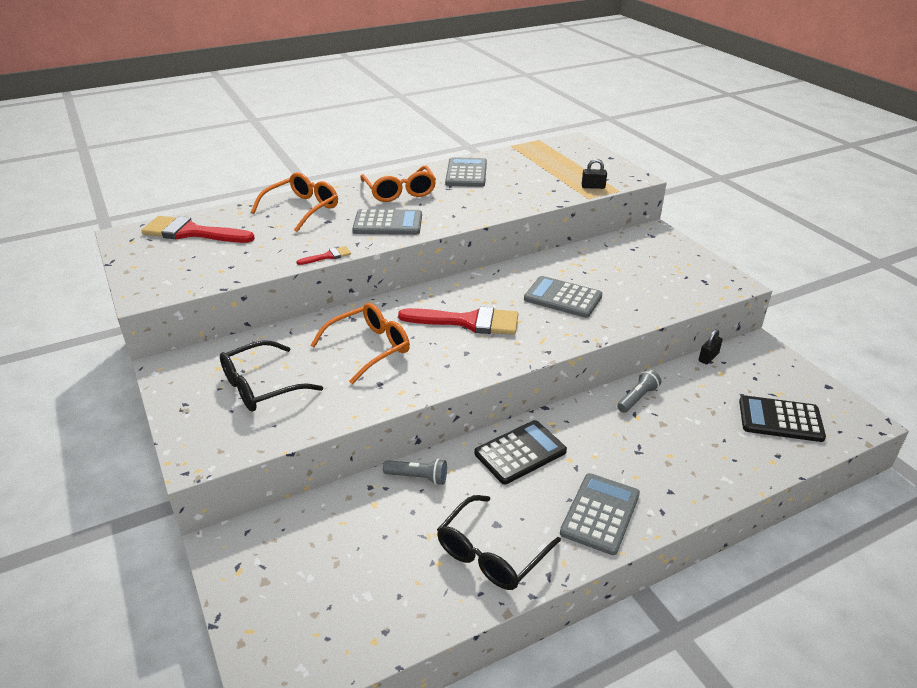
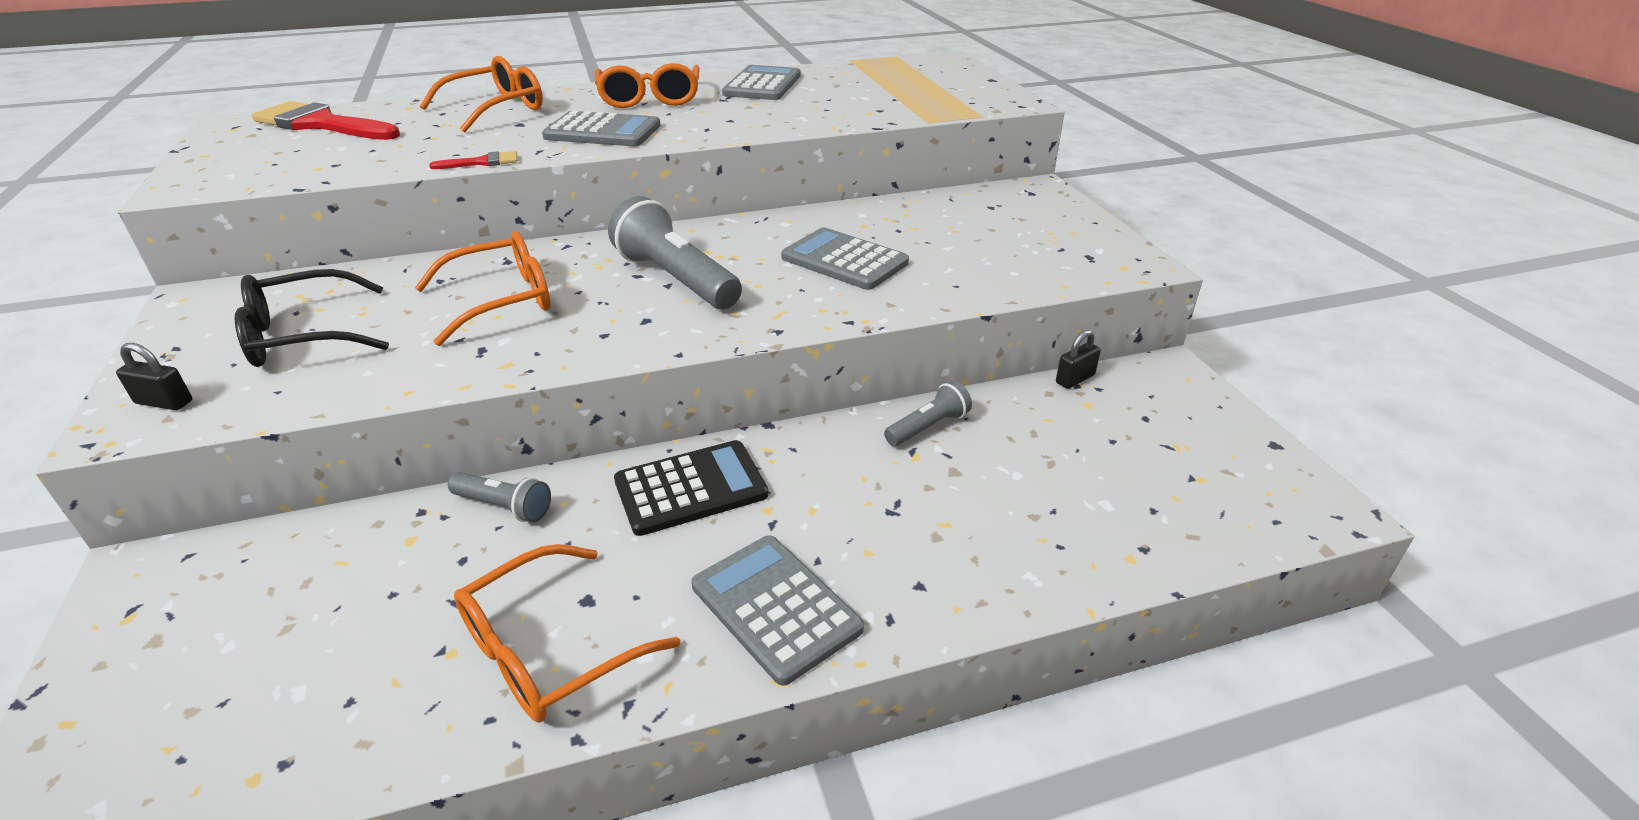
camera: 10 degrees right, 0 degrees up
(468, 322) = (676, 279): red brush -> grey flashlight
(491, 553) = (549, 650): black glasses -> orange glasses
(593, 187) = (943, 109): black padlock -> black padlock (164, 402)
(600, 514) = (775, 607): grey calculator -> grey calculator turned 75 degrees counterclockwise
(780, 419) = (1169, 488): black calculator -> none

